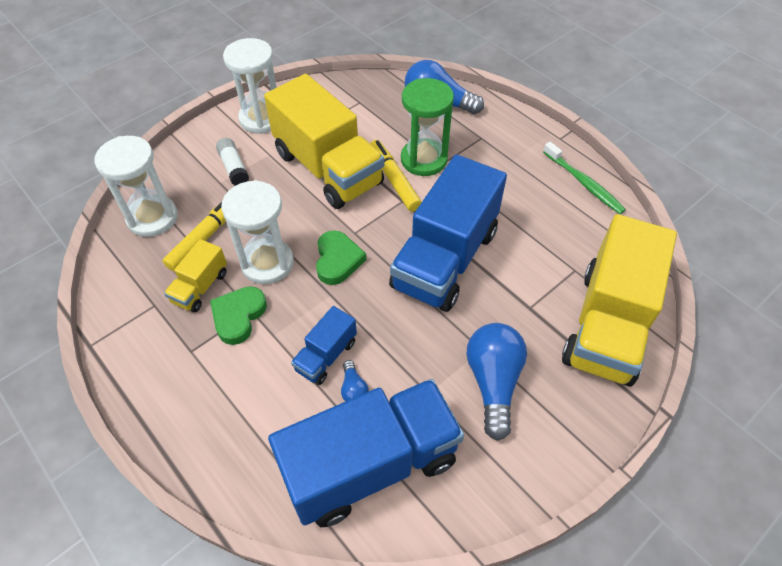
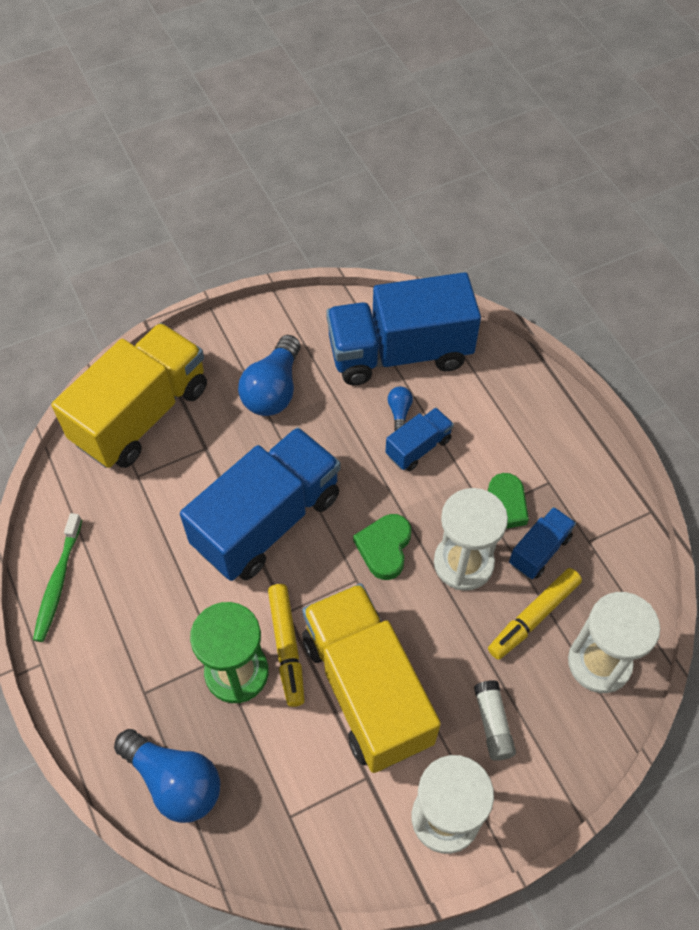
camera: 165 degrees left, 5 degrees up
(200, 287) = (539, 550): yellow truck -> blue truck
(584, 183) = (58, 582): green toothbrush -> green toothbrush turned 150 degrees counterclockwise

